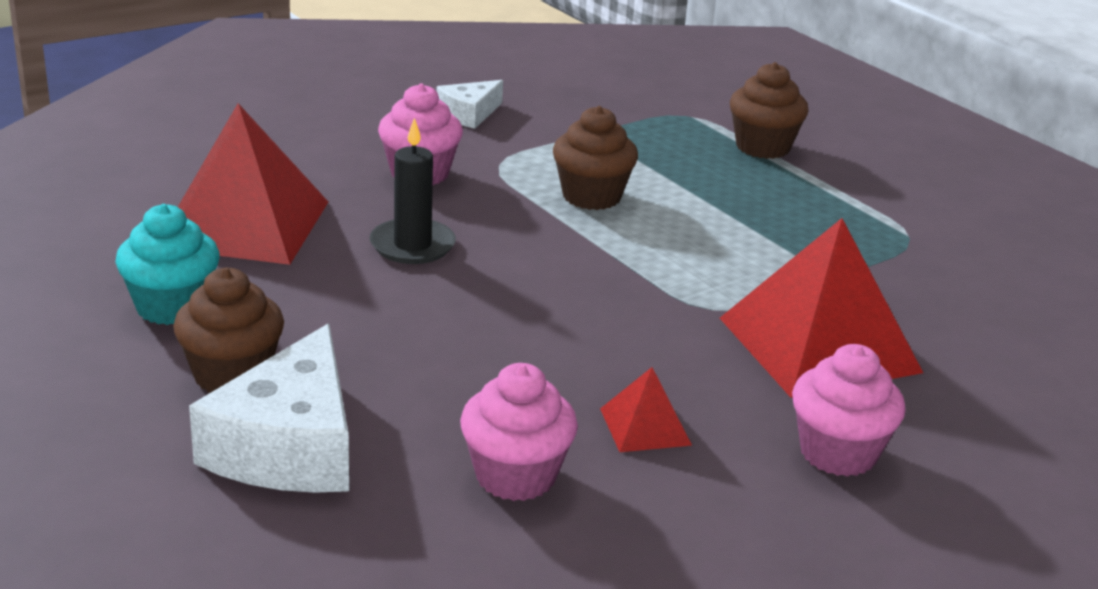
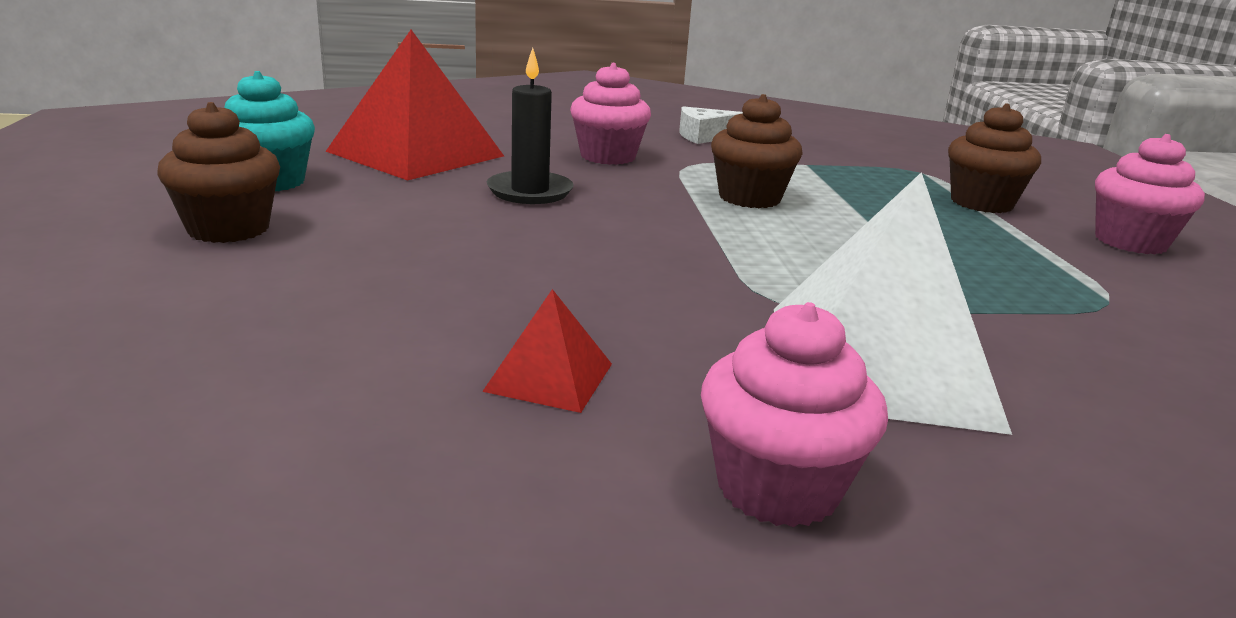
camera: 30 degrees right, 5 degrees down
(290, 446) = (174, 286): white cheese -> none
(515, 476) = (331, 376): pink cupcake -> pink cupcake (1130, 242)
(819, 344) = (879, 364): red pyramid -> white pyramid

